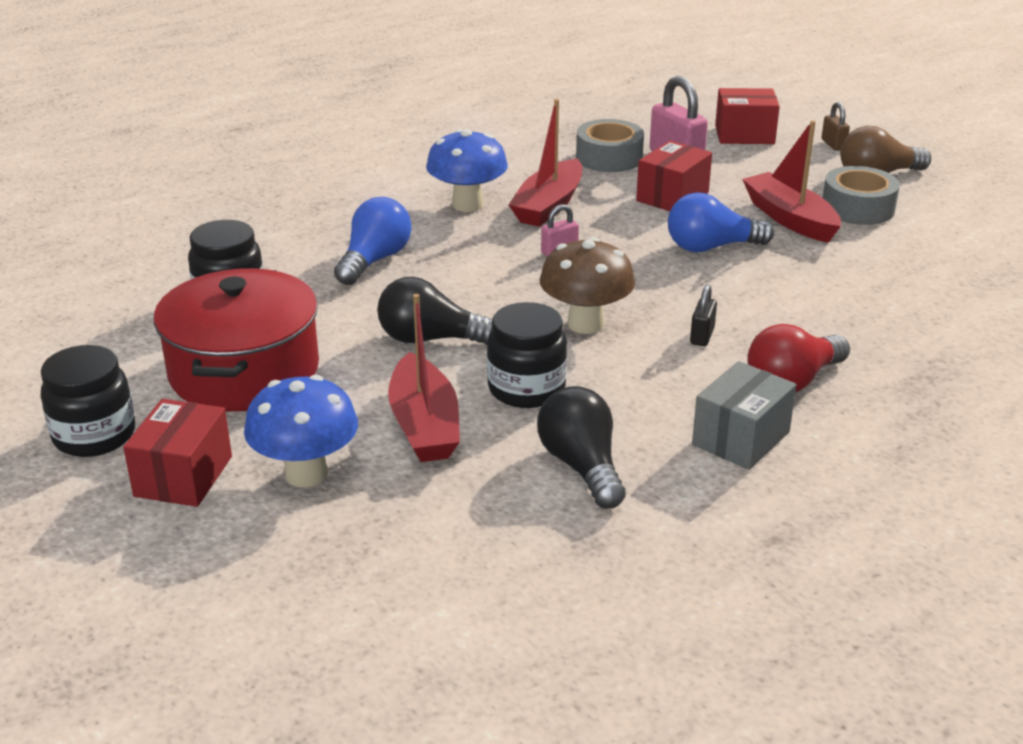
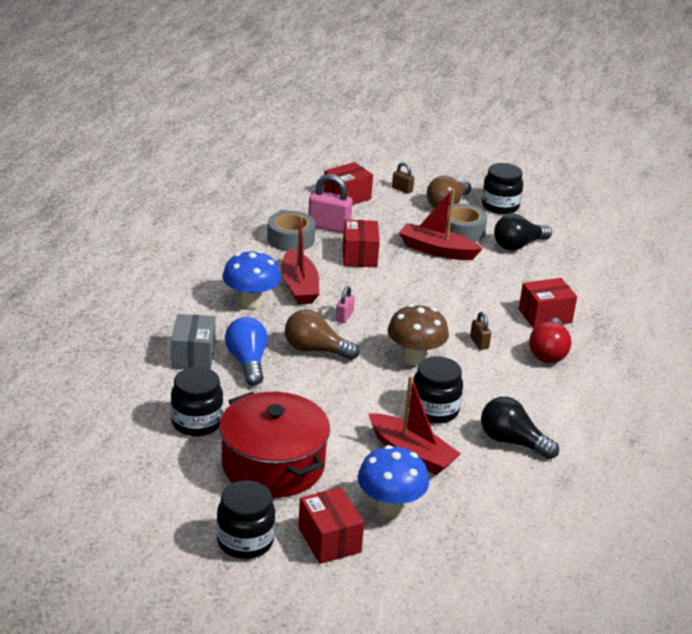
camera: 40 degrees left, 0 degrees up
(430, 339) = (347, 401): black light bulb -> black light bulb (518, 245)
(472, 274) = (315, 350): none -> brown light bulb
(702, 336) = (479, 343): black padlock -> brown padlock
(711, 247) = (419, 284): blue light bulb -> none
(741, 438) = (562, 394): grey box -> grey box (193, 356)
(849, 337) = (545, 316): none -> red box
(957, 196) = (500, 206): none -> black jar

